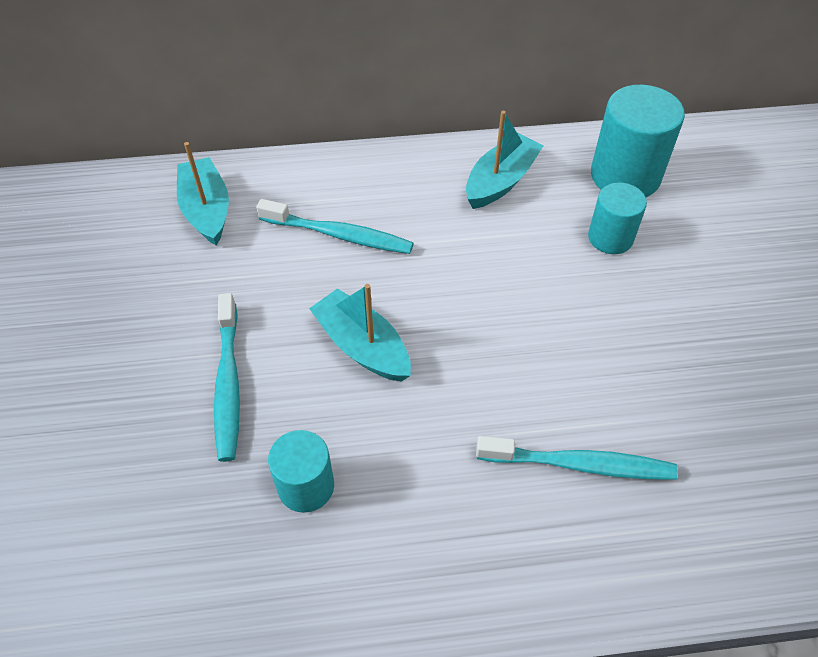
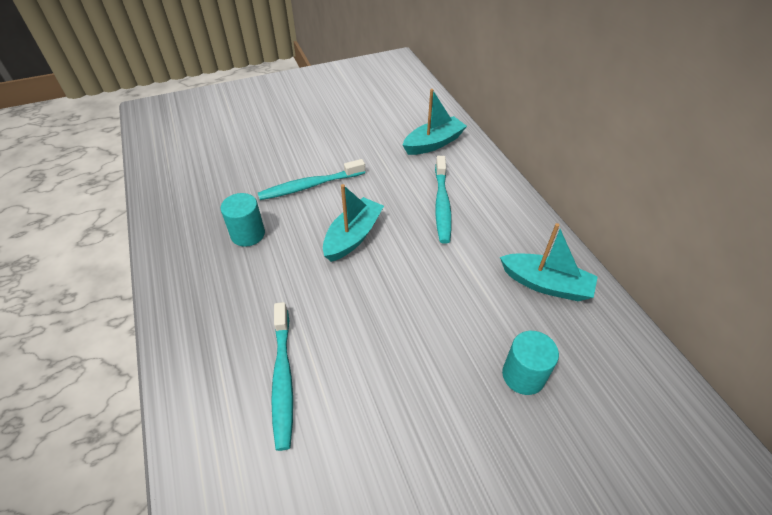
camera: 75 degrees right, 5 degrees down
(625, 176) = (612, 380): turquoise cylinder -> none

